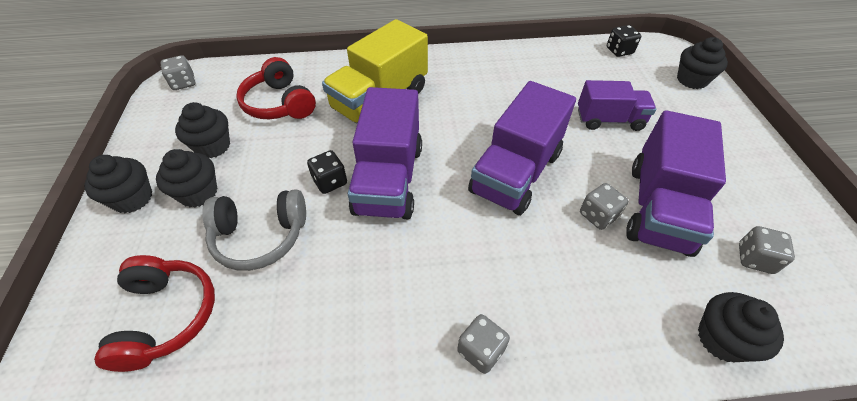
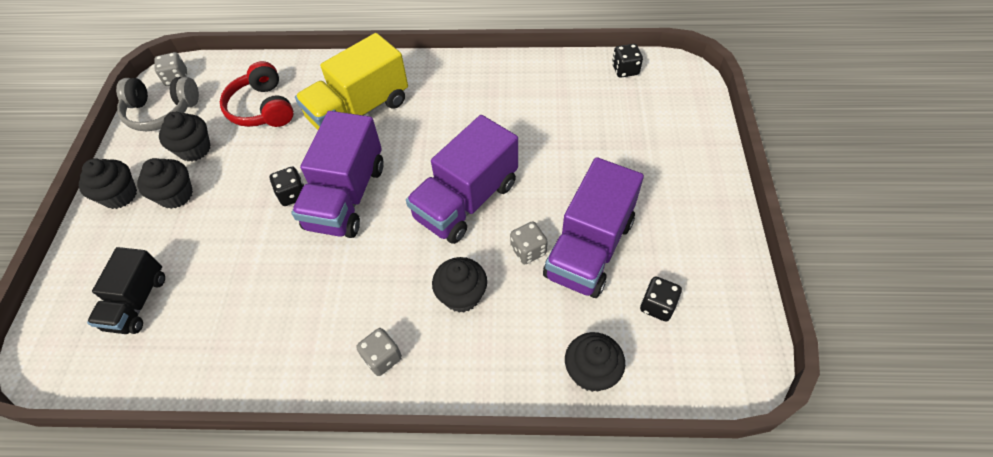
camera: 10 degrees right, 5 degrees up
(166, 316) = (137, 302): red headphones -> black truck
(260, 236) = (222, 241): grey headphones -> grey headphones (162, 111)
(609, 120) = (580, 151): purple truck -> none
(692, 80) = (688, 111): black cupcake -> black cupcake (462, 295)
(754, 259) = (657, 306): grey dice -> black dice

